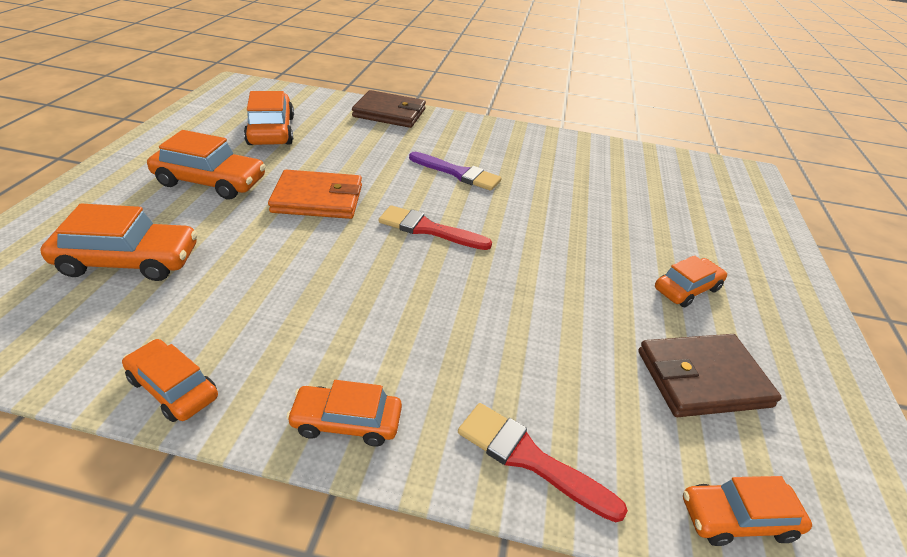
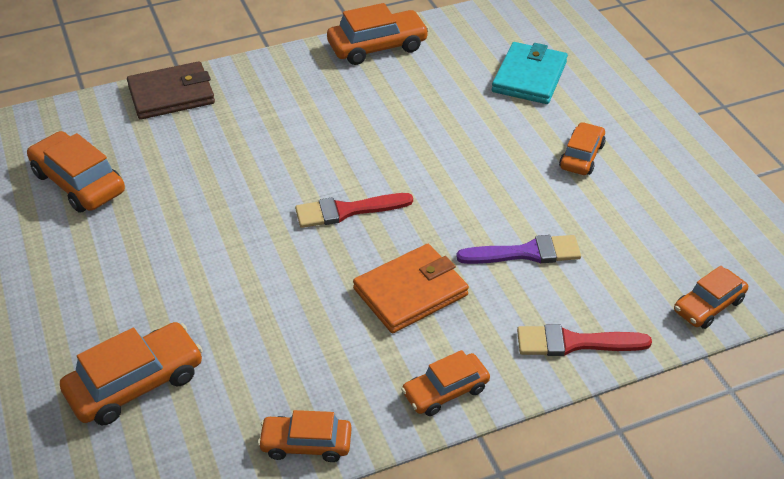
camera: 30 degrees left, 5 degrees up
(211, 181) = (99, 272): orange car -> orange car (377, 46)
(318, 199) = (221, 234): orange wallet -> orange wallet (410, 292)
(458, 173) = (313, 136): purple brush -> purple brush (526, 253)
(683, 211) = (529, 77): none -> turquoise wallet
(702, 378) = (636, 225): brown wallet -> none

